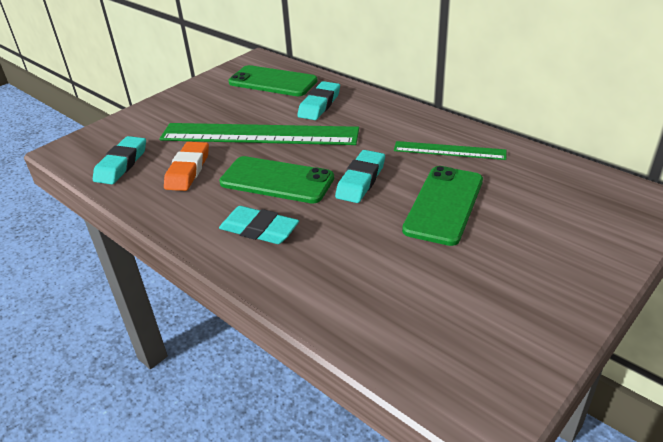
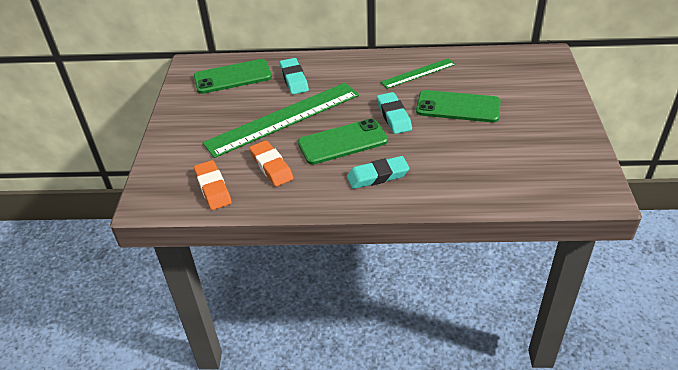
camera: 40 degrees left, 5 degrees up
(121, 164) = (213, 188): turquoise eraser -> orange eraser
(444, 205) = (458, 107): green phone -> green phone turned 60 degrees counterclockwise

